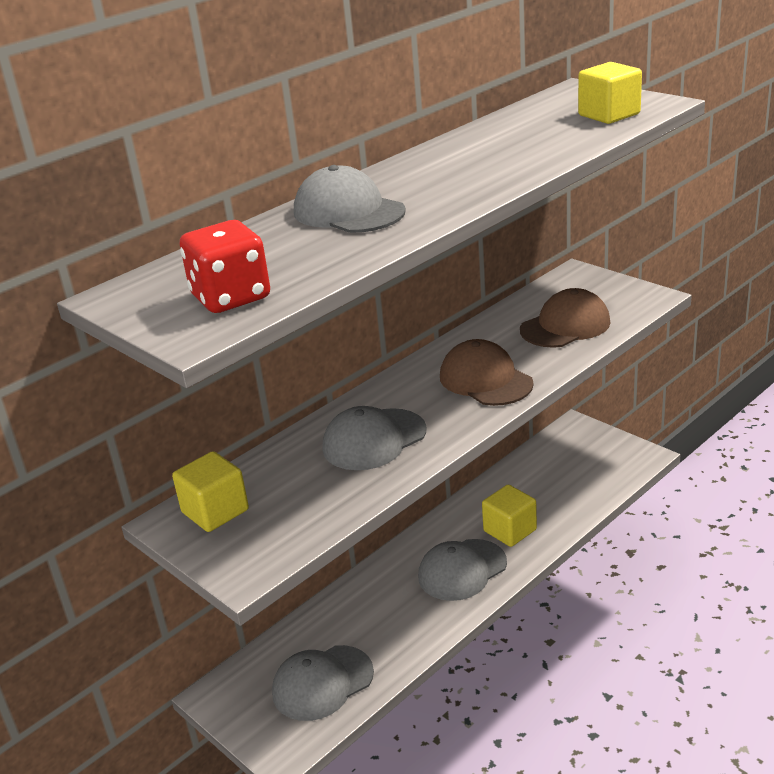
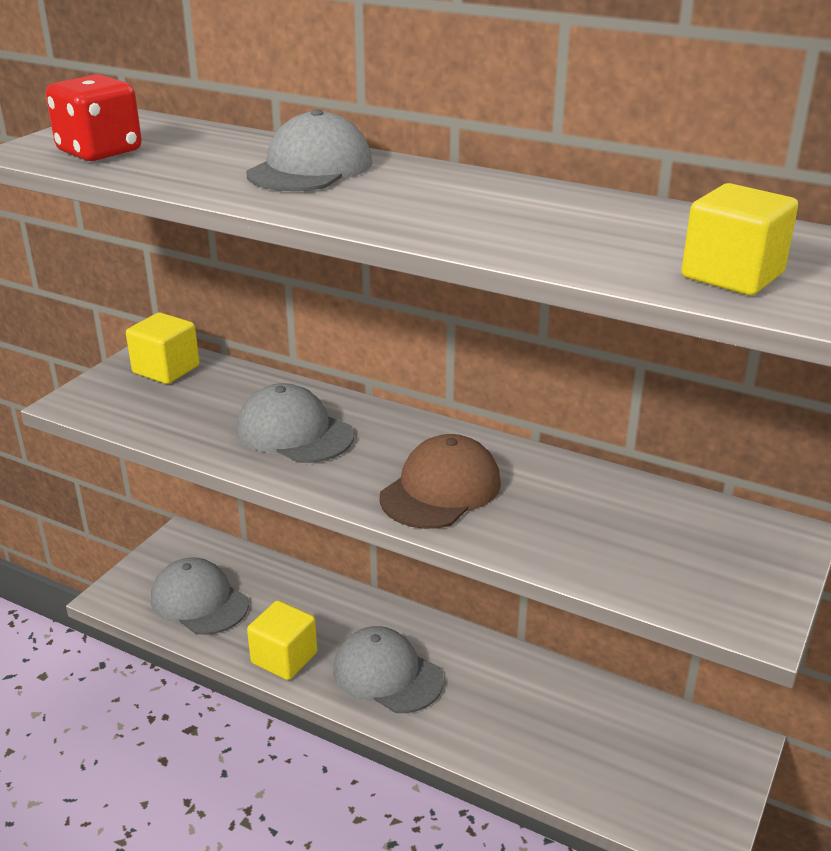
camera: 70 degrees right, 0 degrees up
(510, 530) = (473, 707): yellow cube -> yellow cube (284, 658)
(565, 326) = (612, 540): brown cap -> none

